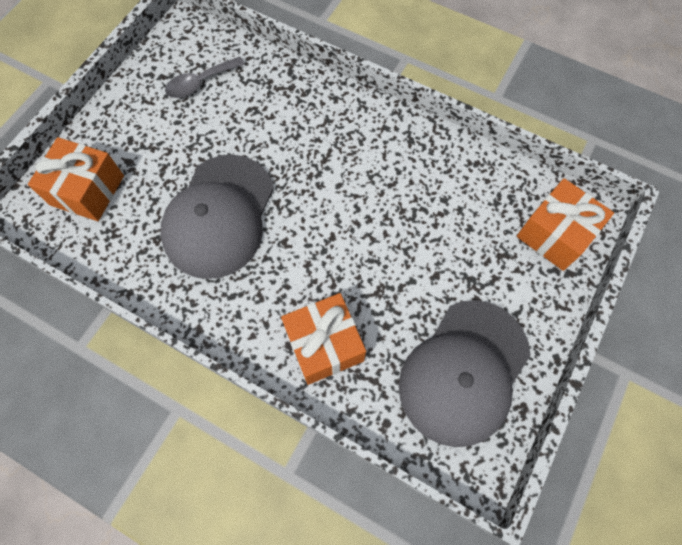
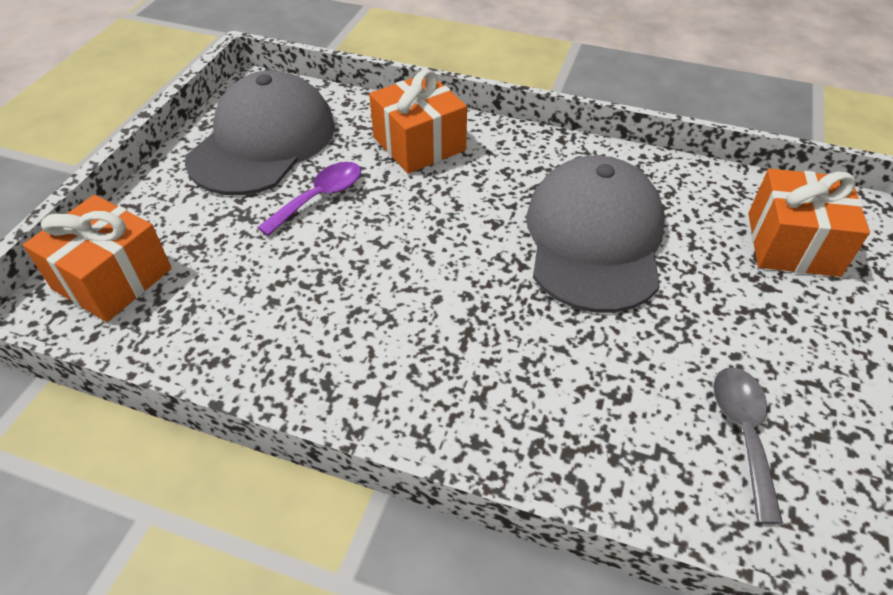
camera: 170 degrees right, 20 degrees down
(200, 83) = (743, 433): grey spoon -> grey spoon turned 45 degrees counterclockwise
(413, 291) = (320, 197): none -> purple spoon

